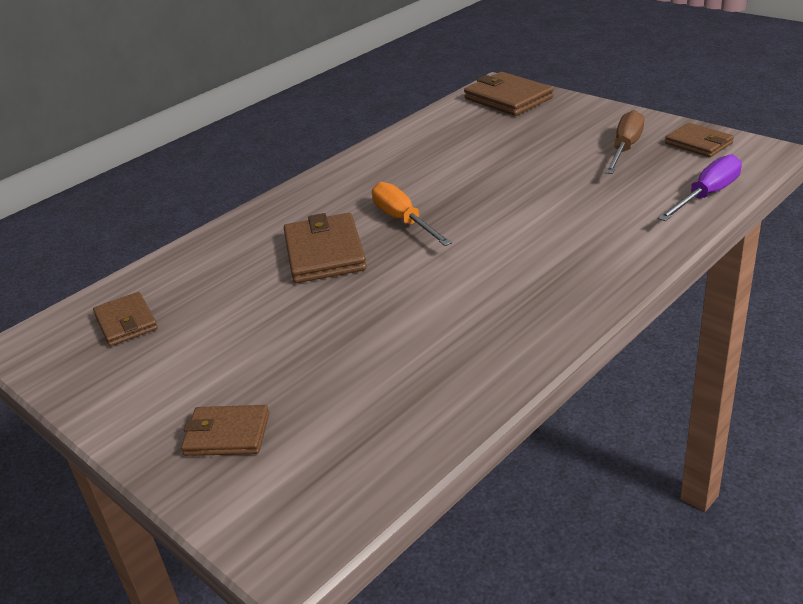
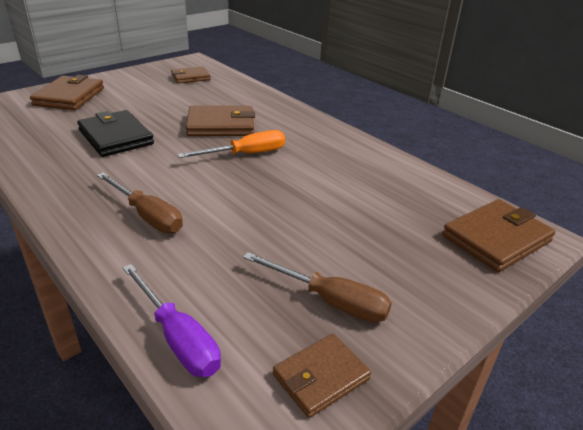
camera: 90 degrees right, 0 degrees up
(227, 434) = (69, 97): brown wallet -> brown wallet, size x1.57
(384, 327) = (116, 137): none -> black wallet
(562, 249) = (147, 216): none -> brown screwdriver

